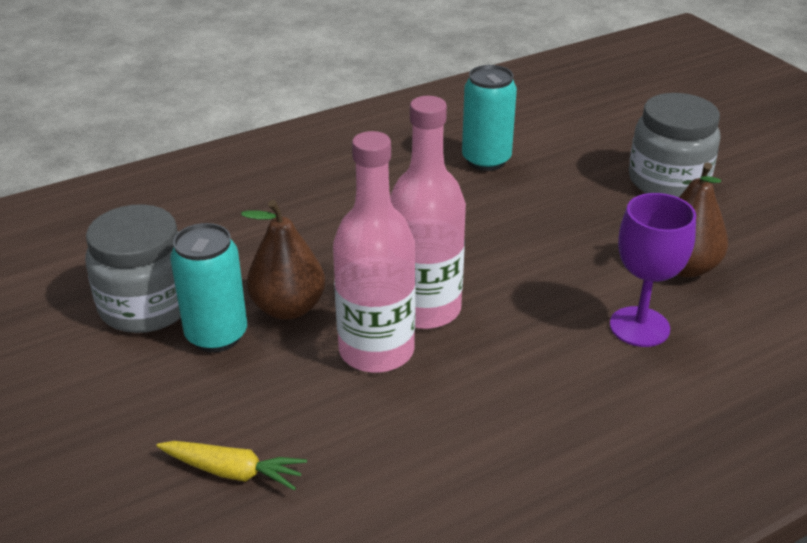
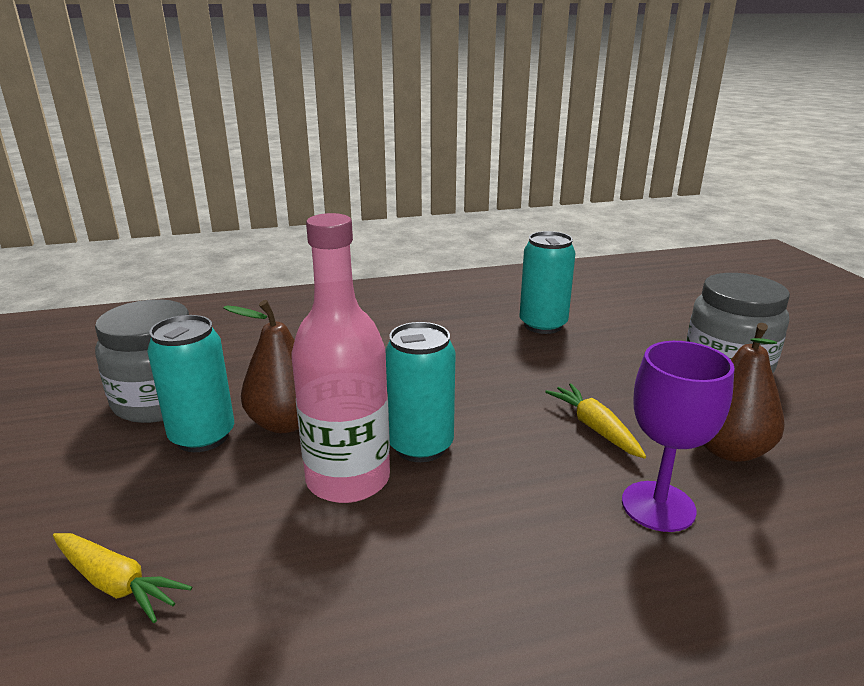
camera: 15 degrees right, 10 degrees down
(425, 309) = (420, 446): pink bottle -> turquoise can
(570, 265) = (595, 428): none -> yellow carrot

